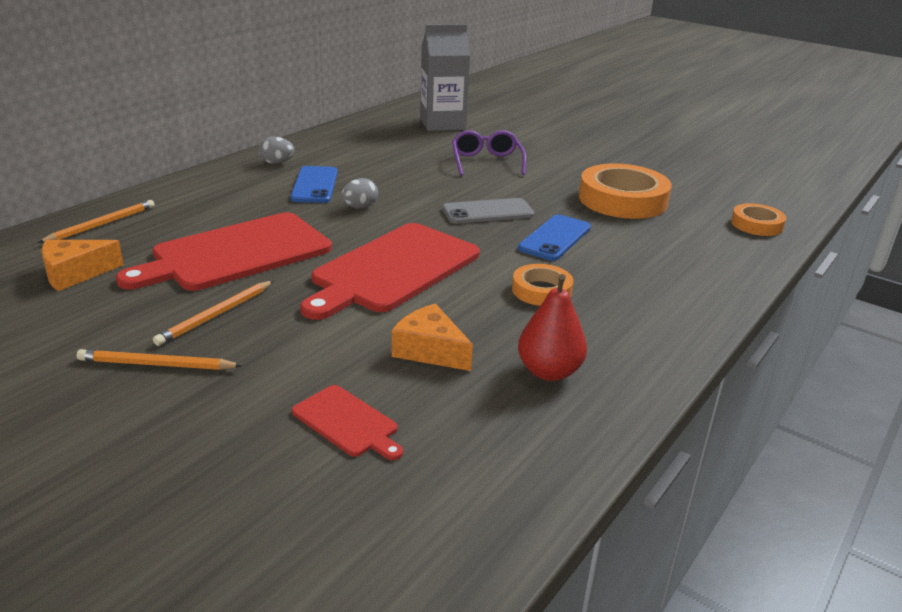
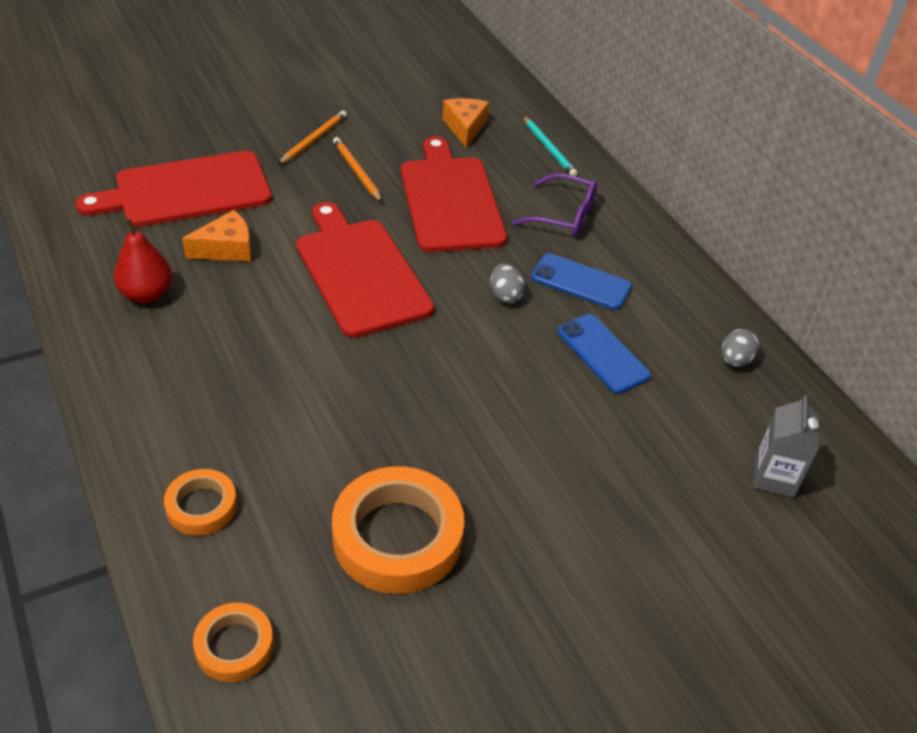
camera: 115 degrees right, 15 degrees up
(101, 224) = (549, 148): orange pencil -> turquoise pencil
(277, 163) = (660, 273): grey egg -> grey egg (735, 360)
(347, 422) = (186, 191): red cutting board -> red cutting board, size x2.17
(442, 124) = (774, 477): grey carton -> grey carton, size x0.63
(486, 162) = (594, 456): purple glasses -> purple glasses (564, 215)
(488, 212) = (438, 386): grey phone -> none
(541, 290) = (253, 347): orange tape -> orange tape (202, 506)
(555, 238) = (342, 410): blue phone -> blue phone (602, 354)

